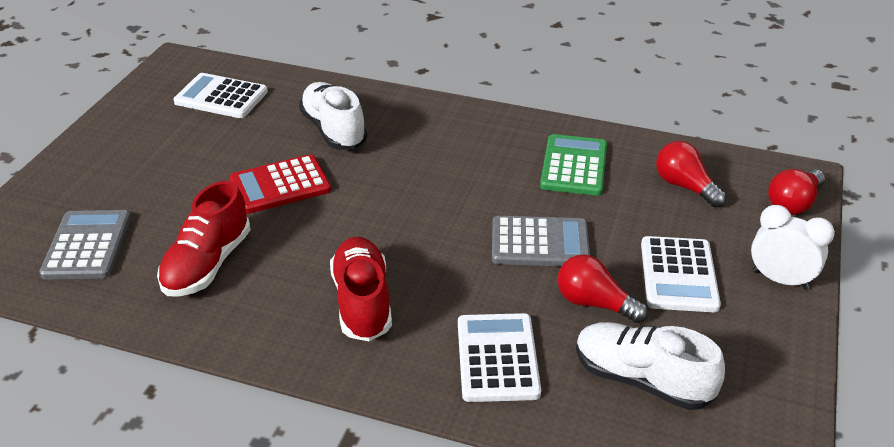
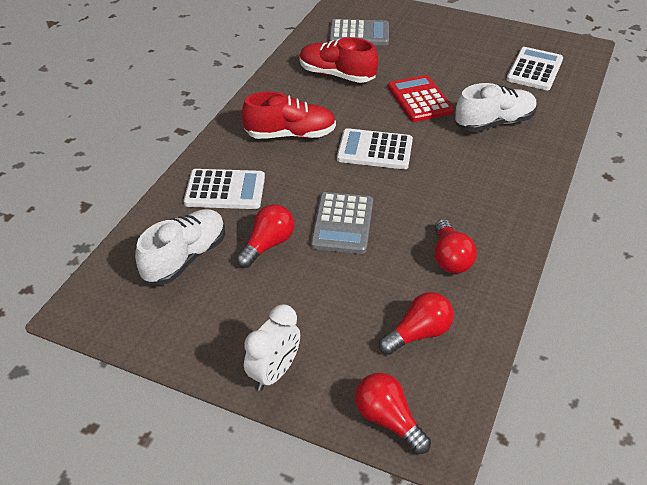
camera: 95 degrees right, 5 degrees up
(574, 166) = (450, 258): green calculator -> red light bulb
(678, 275) = (291, 302): white calculator -> white calculator (375, 150)

